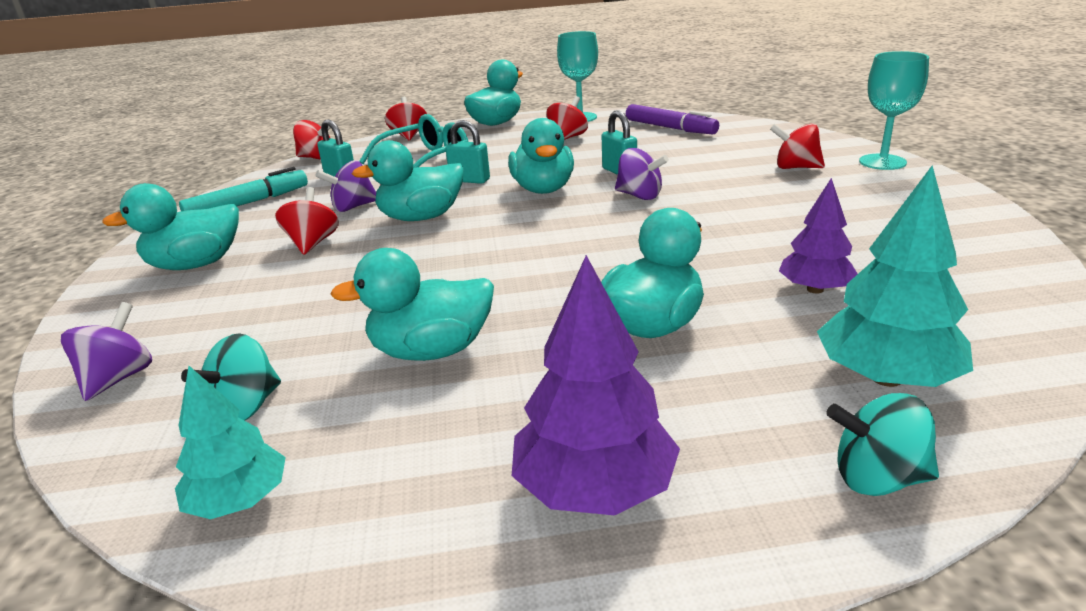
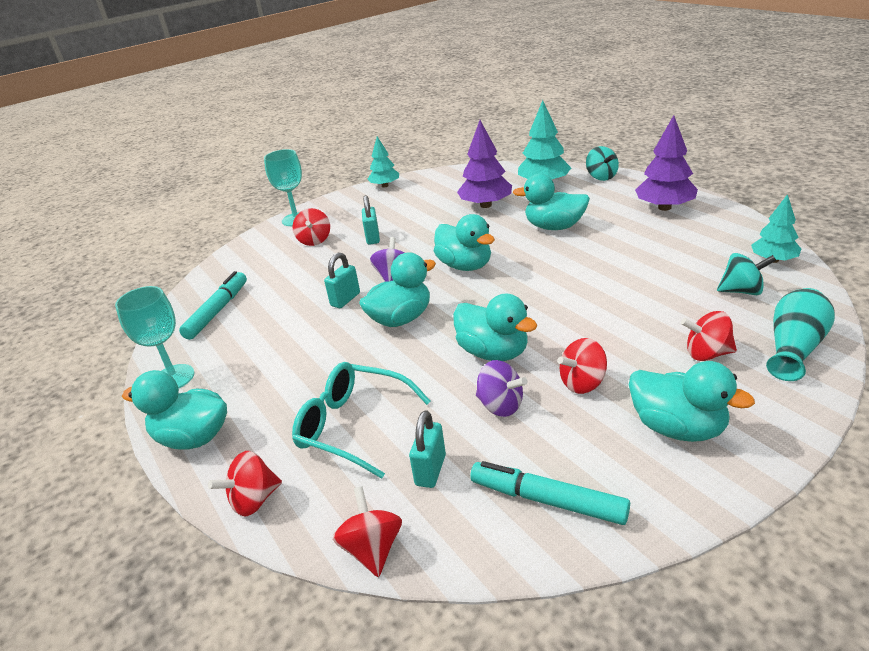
camera: 115 degrees left, 5 degrees up
(119, 378) = (794, 348): purple spinning top -> turquoise vase
(431, 351) = (639, 267): turquoise duck -> turquoise duck (465, 266)
(470, 180) = (397, 366): turquoise padlock -> turquoise padlock (373, 238)
(567, 138) = (253, 358): red spinning top -> red spinning top (707, 354)
(670, 128) = (217, 311): purple marker -> turquoise marker
(815, 289) = (486, 205): purple tree -> purple tree, size x1.54
(992, 225) = (385, 186): none -> turquoise tree

